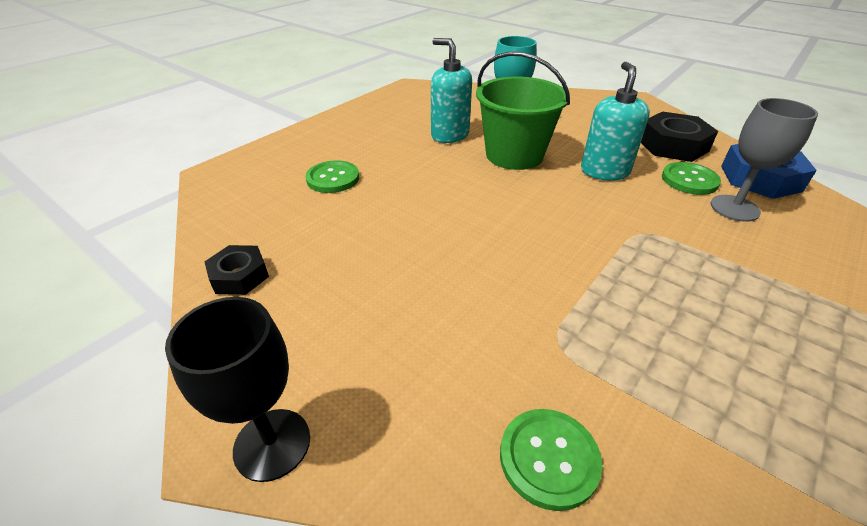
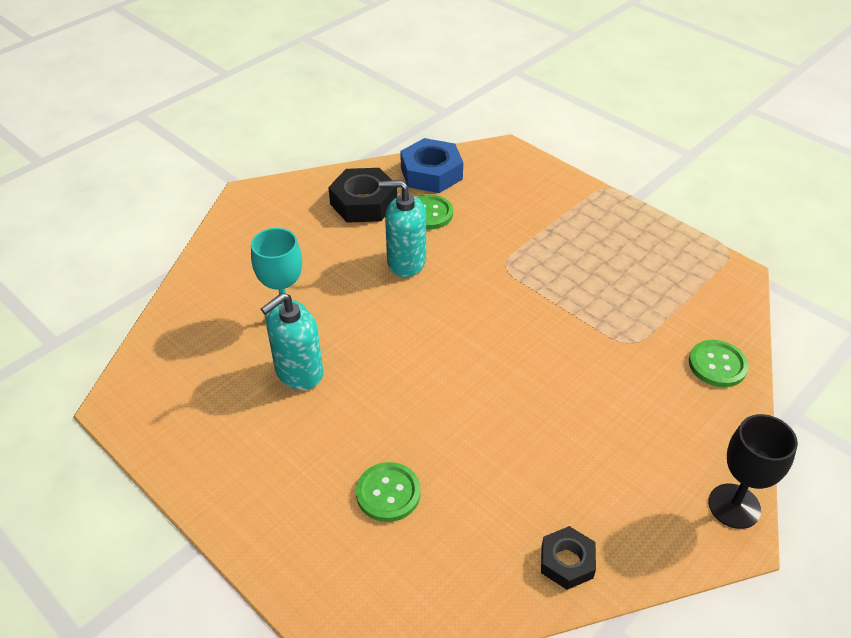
camera: 85 degrees left, 5 degrees up
(514, 155) = (361, 321): green bucket -> none
(734, 208) = (474, 204): grey goblet -> none

